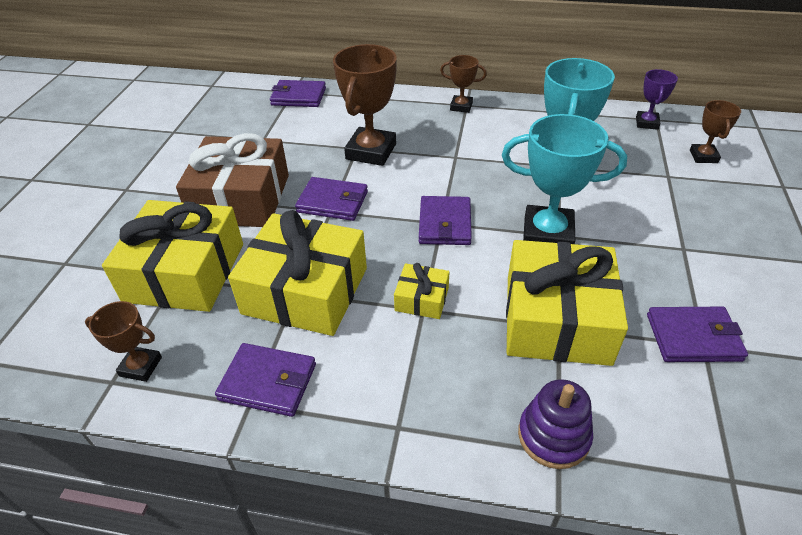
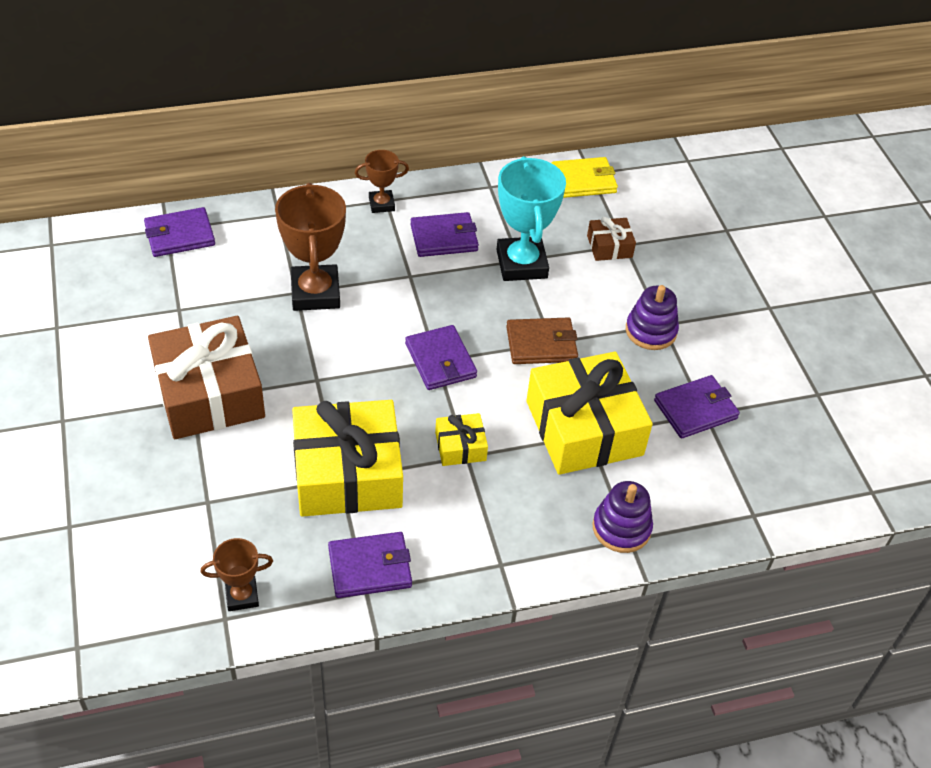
camera: 30 degrees left, 5 degrees up
(185, 272) = (212, 493): yellow gift -> none
(332, 202) = (312, 368): purple wallet -> purple wallet (444, 238)
(547, 234) = (541, 344): turquoise trophy -> brown wallet
(647, 123) = (583, 180): purple trophy -> yellow wallet
(652, 174) = (609, 246): none -> brown gift
(668, 251) = (651, 331): none -> purple stacking toy
(703, 156) = (649, 212): brown trophy -> none

